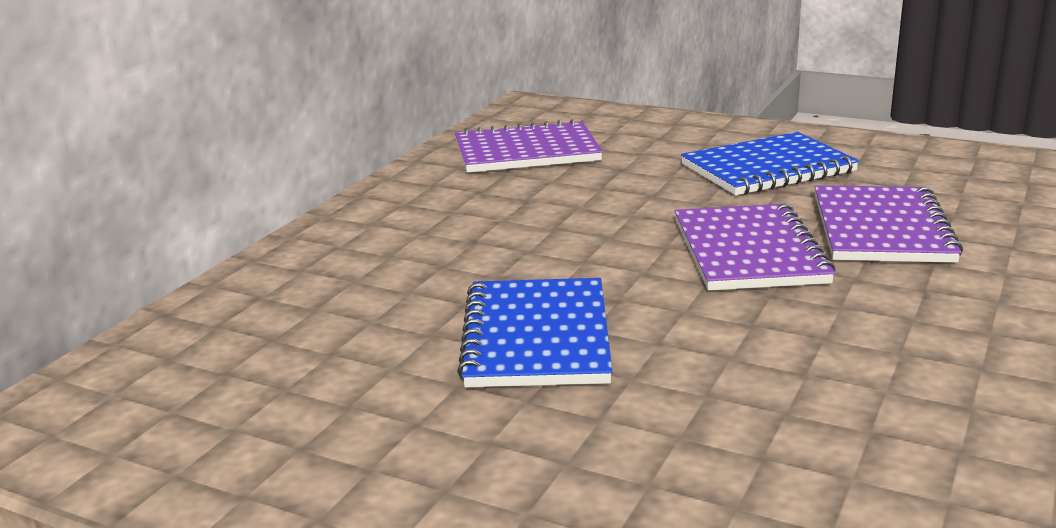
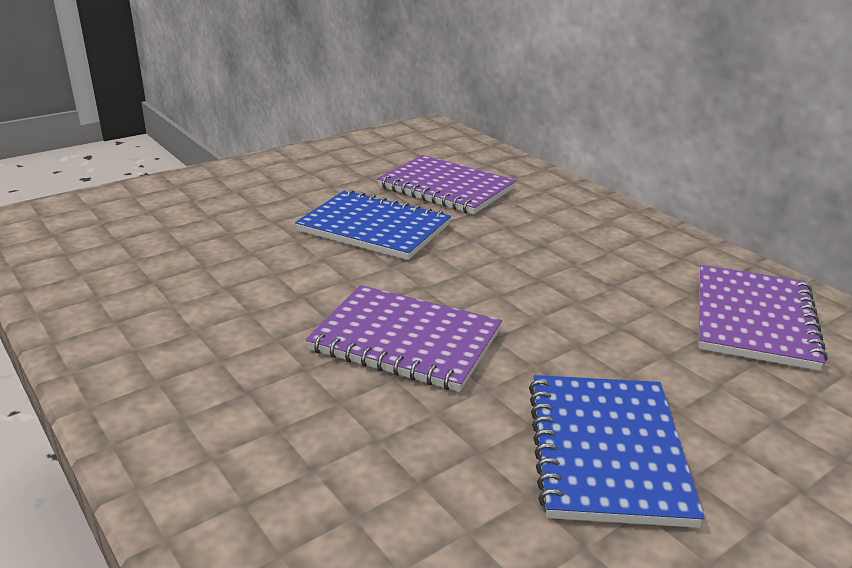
camera: 115 degrees right, 5 degrees up
(881, 229) = (373, 437): purple notebook -> purple notebook (446, 188)

